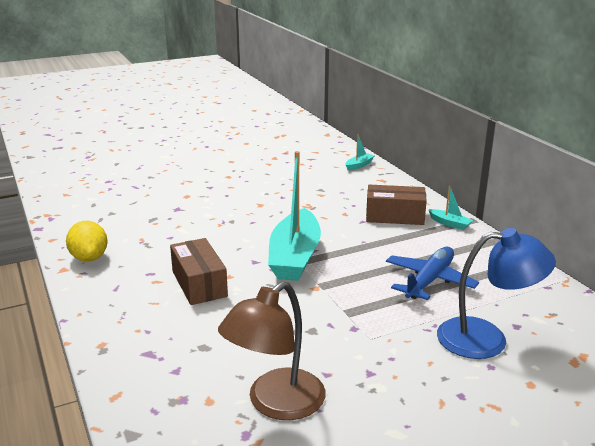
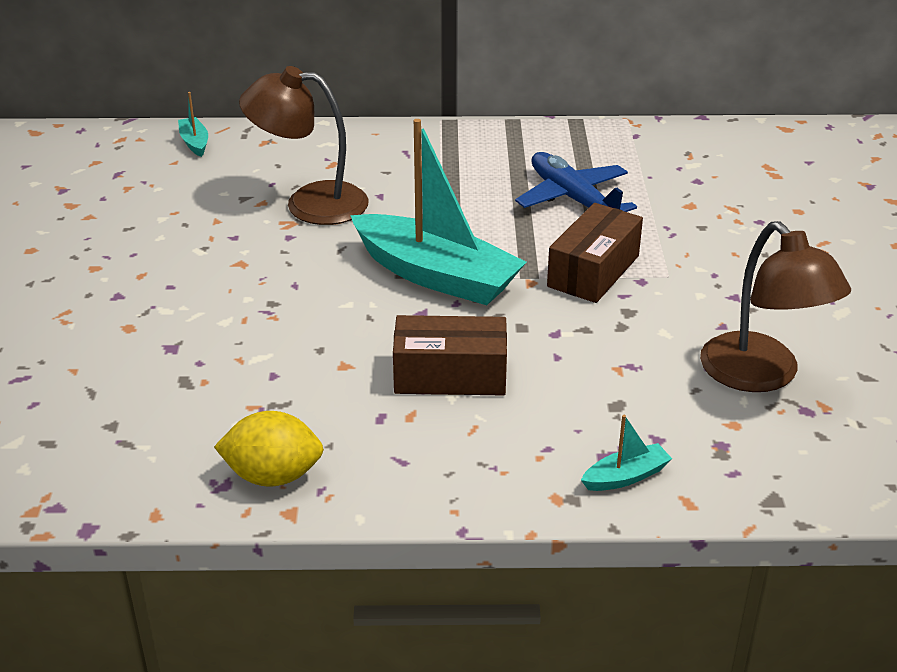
camera: 65 degrees left, 10 degrees up
(333, 205) = (310, 203): none -> brown lamp
(394, 216) = (390, 168): brown box -> brown box (593, 271)
(450, 223) = (445, 138): turquoise boat -> turquoise boat (626, 476)
(486, 339) = (711, 206): blue lamp -> none

